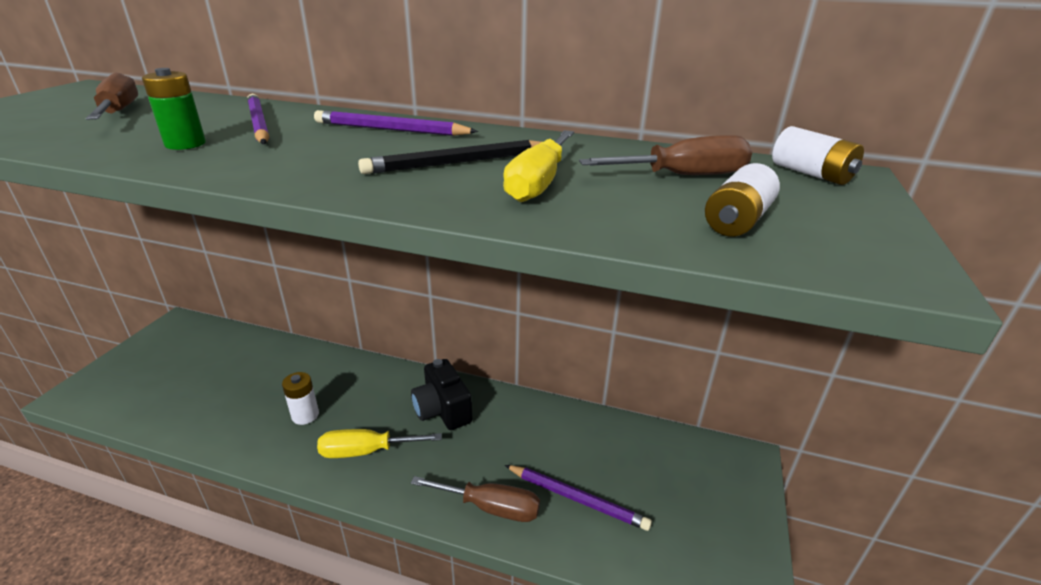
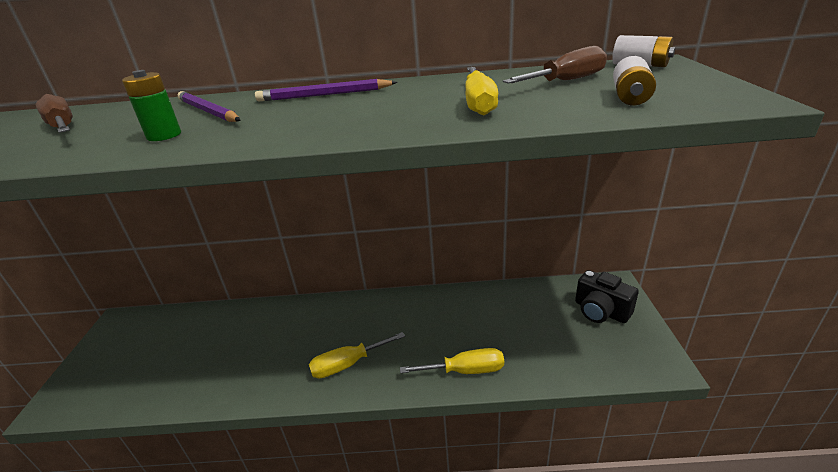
camera: 15 degrees left, 0 degrees up
(305, 415) = (281, 355): white battery -> none
(442, 410) = (389, 317): black camera -> black camera (600, 311)
(458, 162) = (405, 103): black pencil -> none
(491, 507) = (465, 370): brown screwdriver -> yellow screwdriver
(577, 499) = (521, 345): purple pencil -> none

